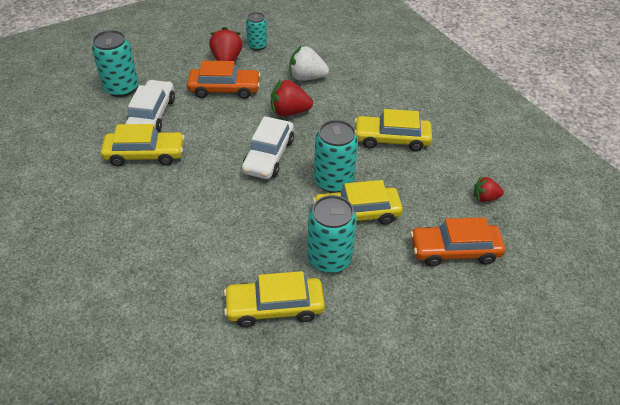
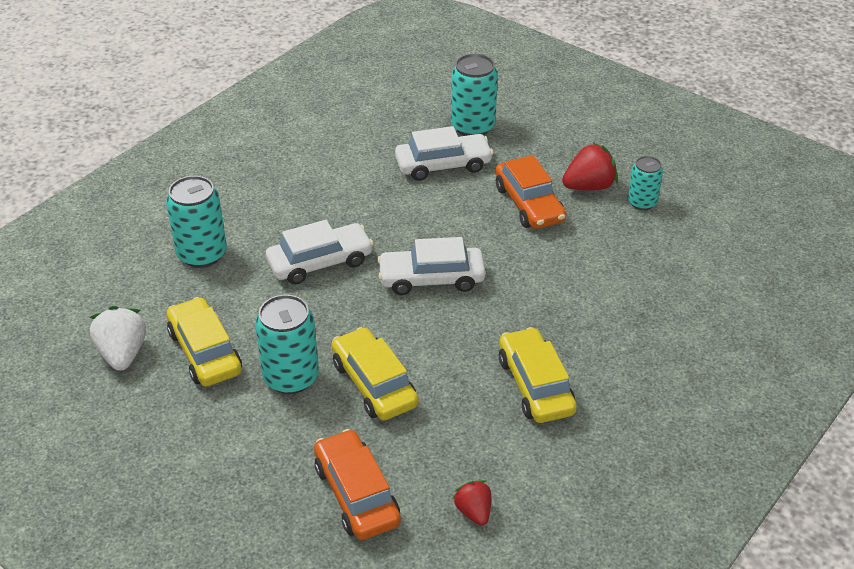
camera: 70 degrees right, 5 degrees down
(145, 154) = (375, 184): yellow car -> none
(213, 209) = (320, 262): none -> white car
(289, 112) = (525, 272): red strawberry -> none
(306, 77) = (609, 268): white strawberry -> white strawberry (122, 354)
(333, 181) = (419, 348): turquoise can -> turquoise can (202, 254)

